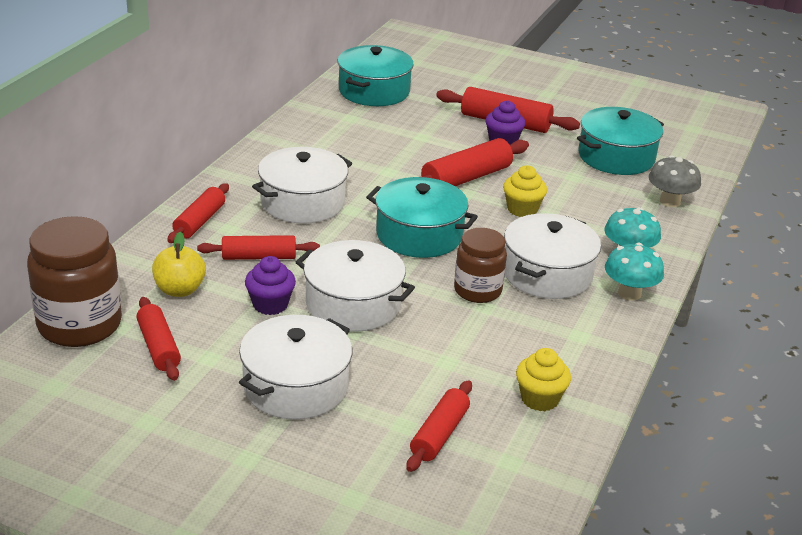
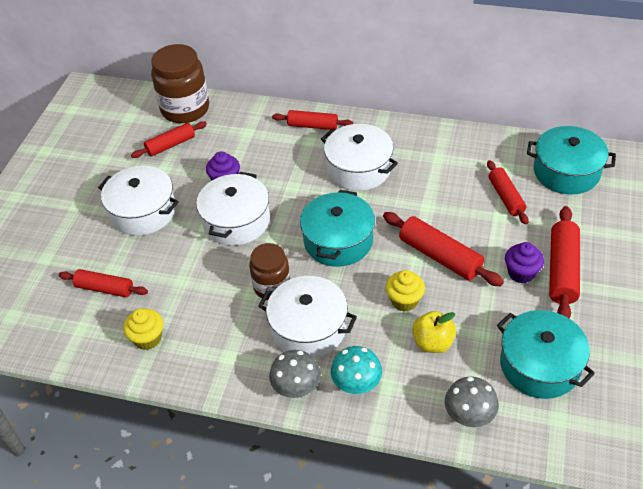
camera: 85 degrees right, 15 degrees up
(179, 290) = (230, 138): yellow apple -> yellow apple (433, 343)
(259, 257) = (279, 163): red rolling pin -> red rolling pin (505, 197)
(629, 293) = (296, 388): turquoise mushroom -> grey mushroom

